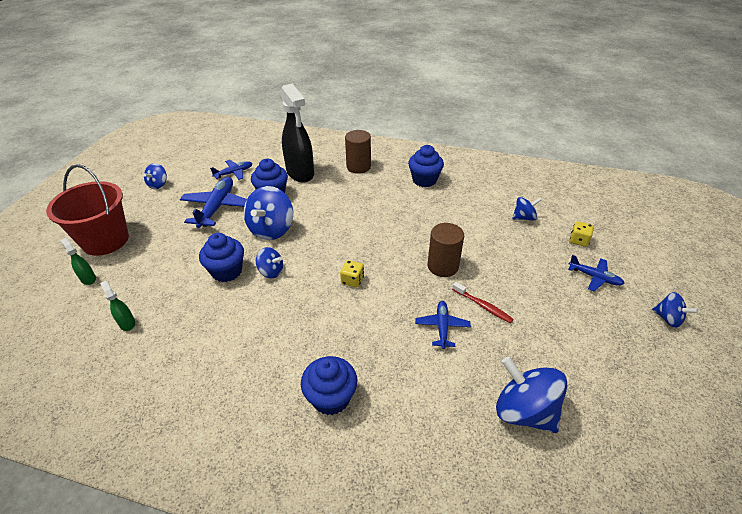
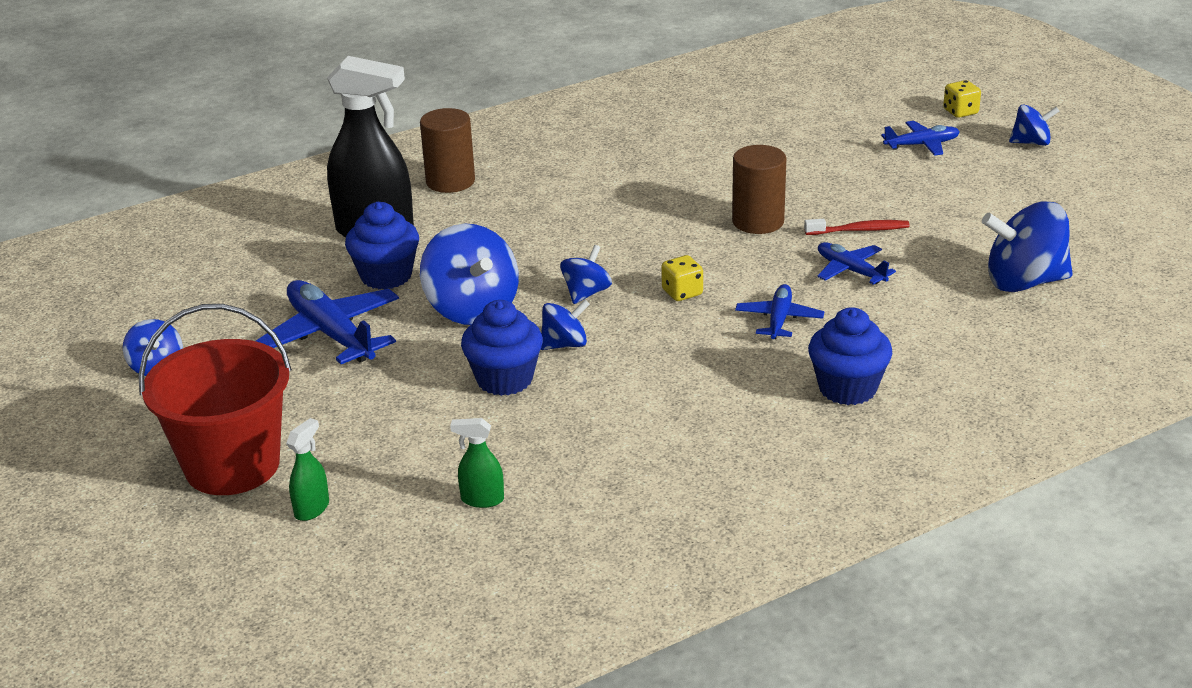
camera: 45 degrees left, 10 degrees down
(88, 279) = (312, 509): green spray bottle -> green spray bottle turned 120 degrees clockwise
(234, 173) = (262, 286): blue plane -> blue plane (779, 319)
(424, 180) = (574, 150): blue cupcake -> none
(524, 217) = (764, 128): blue spinning top -> blue spinning top (586, 293)
(578, 240) = (856, 120): yellow dice -> yellow dice (960, 112)

